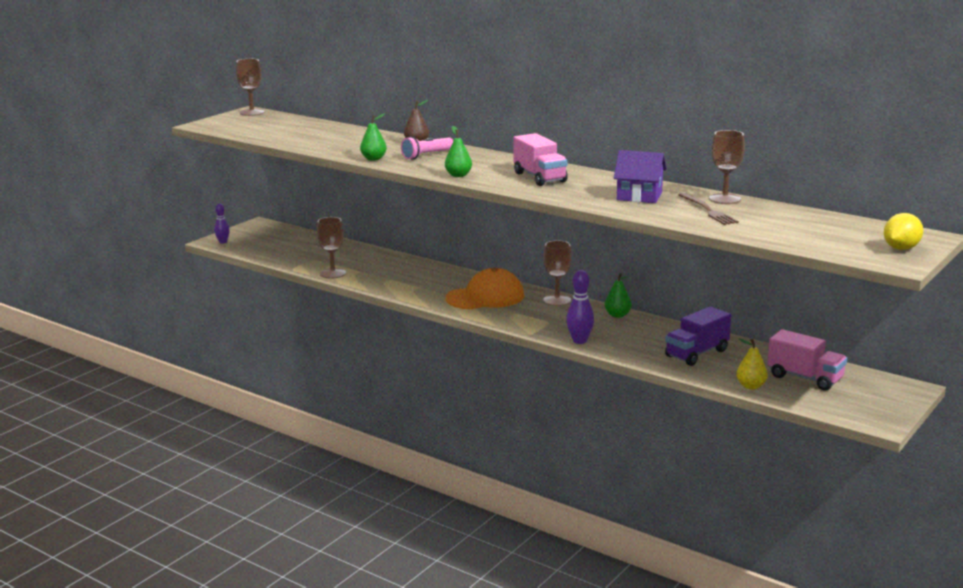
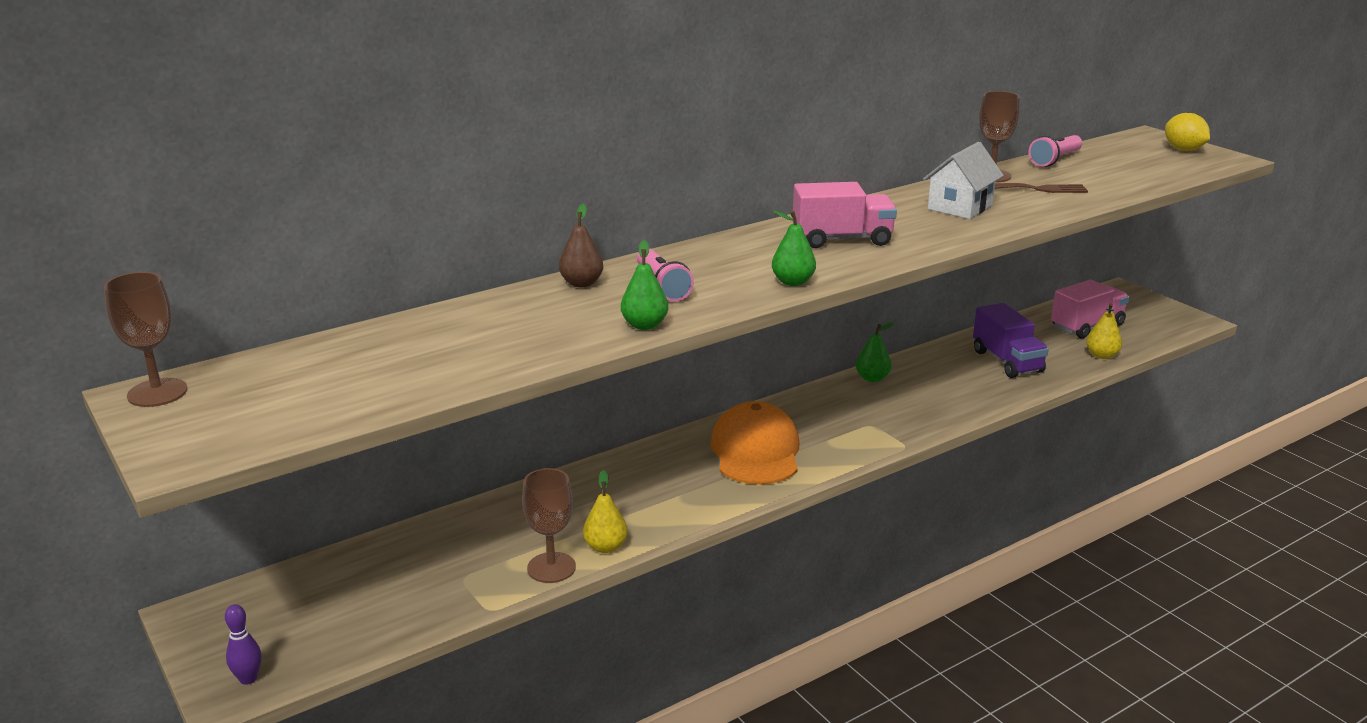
camera: 70 degrees left, 5 degrees up
(358, 280) = (605, 547): none -> yellow pear
(557, 300) = (800, 404): brown goblet -> none
(579, 341) = (942, 418): purple bowling pin -> none
(639, 196) = (960, 207): purple house -> white house
(796, 212) = (1055, 160): none -> pink flashlight

